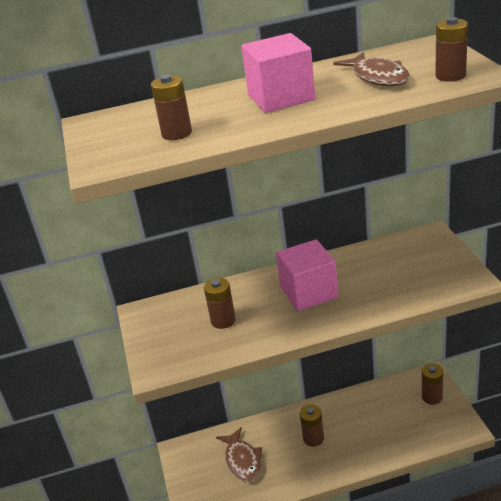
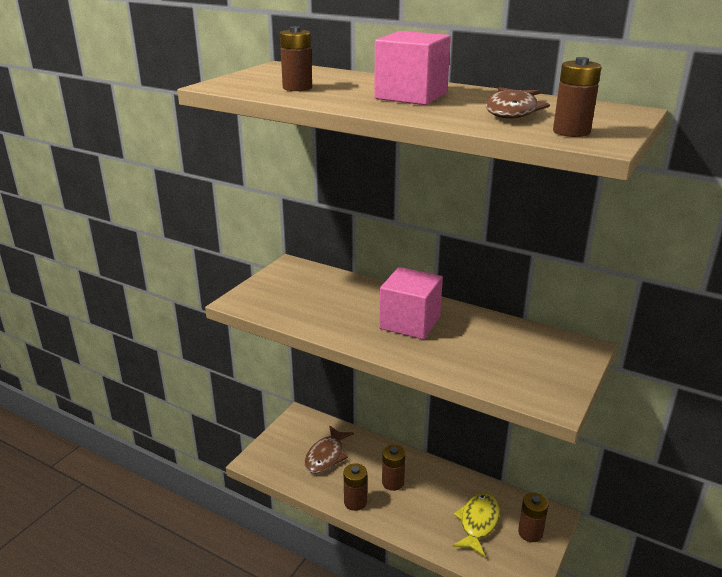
camera: 40 degrees right, 5 degrees down
(223, 321) = (324, 302): brown battery -> brown battery (355, 502)
(397, 417) = (478, 523): none -> yellow fish

